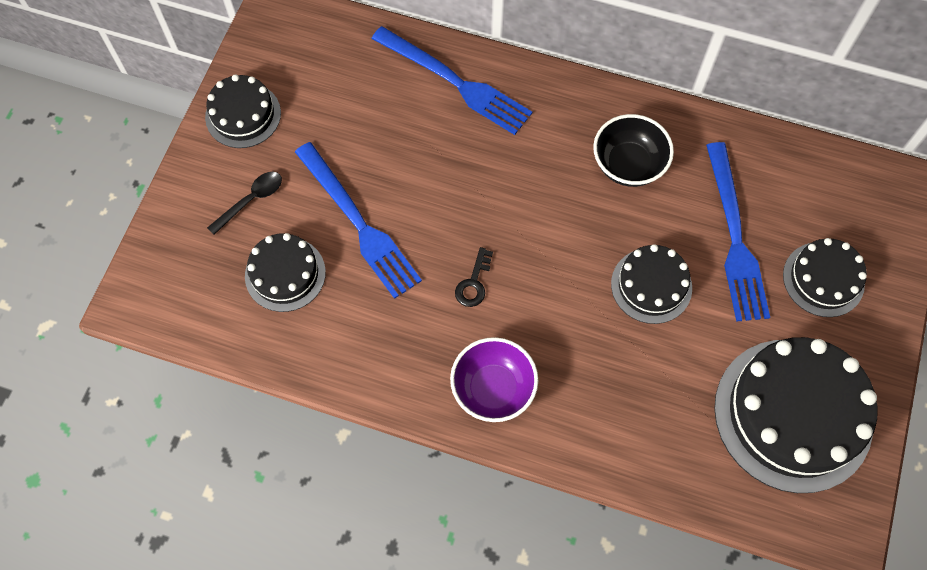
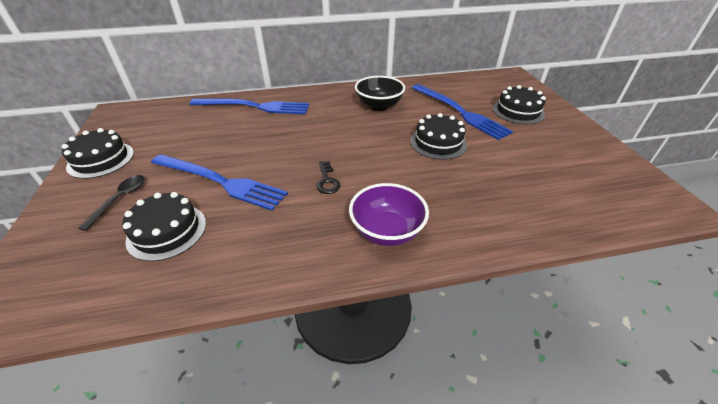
camera: 30 degrees left, 25 degrees down
(793, 414) = (574, 164): black cake -> none

